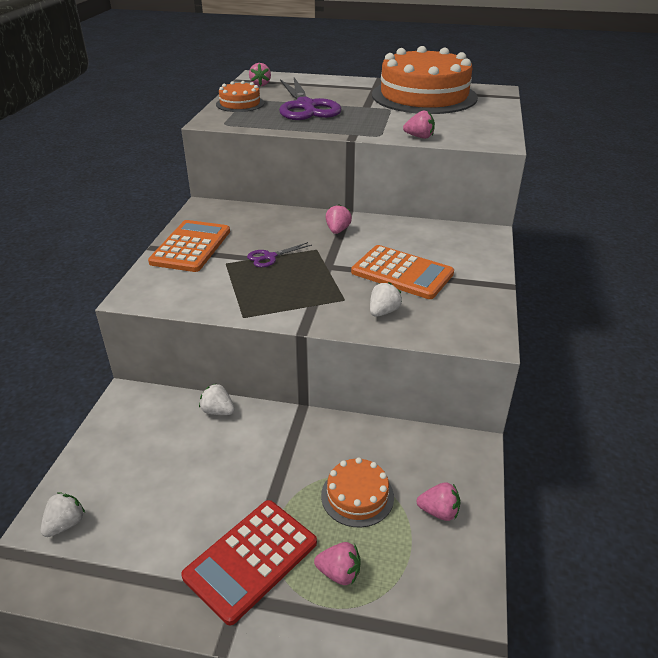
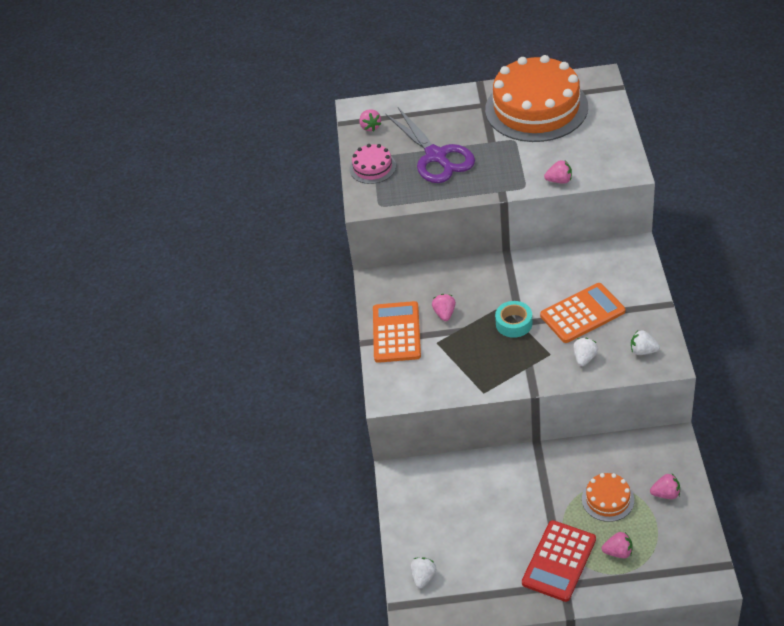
camera: 10 degrees left, 10 degrees up
(218, 411) = (475, 465): white strawberry -> white strawberry (643, 351)
(240, 104) = (372, 167): orange cake -> pink cake
(269, 257) = (468, 326): purple scissors -> none
(320, 265) = (514, 323): none -> turquoise tape
(337, 230) = (508, 278): pink strawberry -> pink strawberry (444, 314)
(402, 273) = (582, 313): orange calculator -> orange calculator turned 45 degrees counterclockwise

